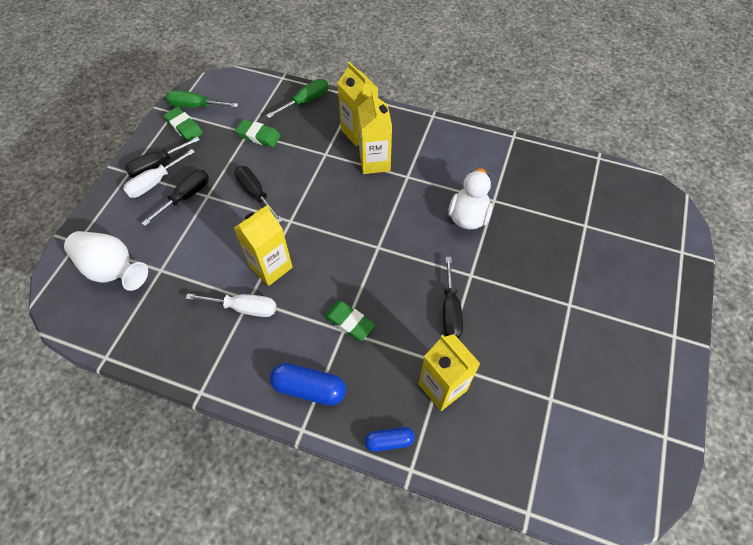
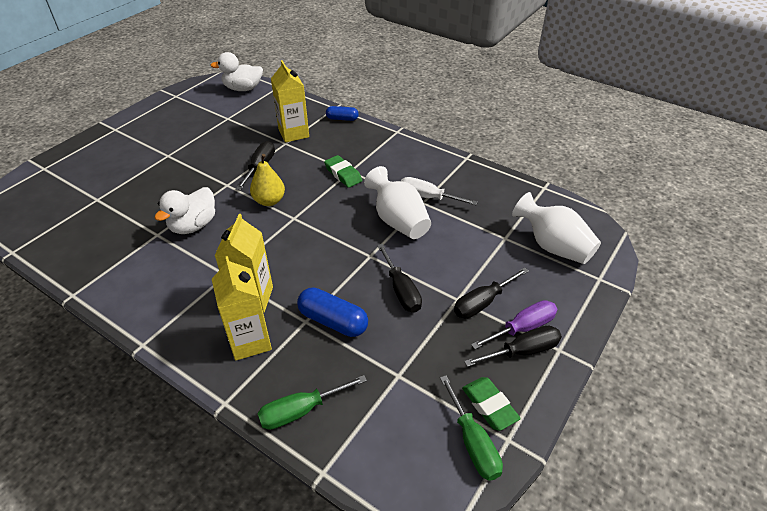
camera: 165 degrees left, 15 degrees down
(154, 183) = (522, 328): white screwdriver -> purple screwdriver
(195, 106) = (473, 443): green screwdriver -> green screwdriver turned 45 degrees clockwise
(259, 136) = (383, 366): green eraser -> none
(271, 267) = (398, 221): yellow carton -> white vase
(309, 388) = (386, 147): blue capsule -> blue capsule (333, 321)
(413, 263) = (269, 201): none -> yellow pear
(580, 487) = (243, 89): none -> white duck

